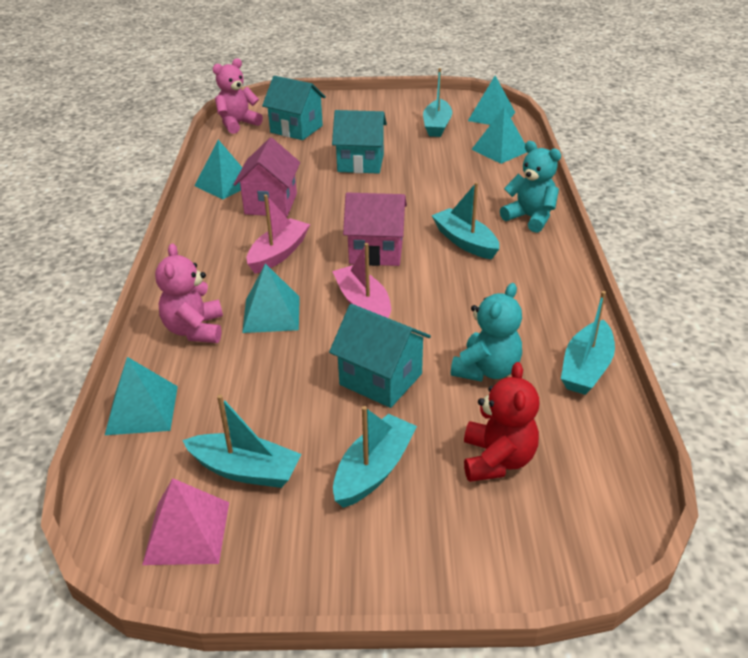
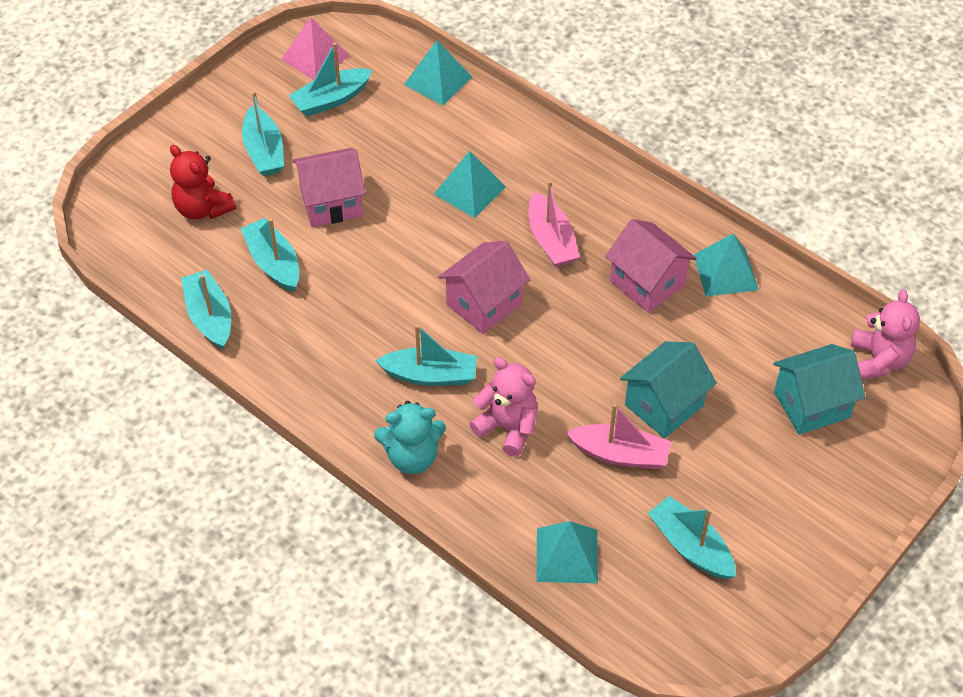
camera: 130 degrees right, 15 degrees up
(195, 330) = (497, 141): pink teddy bear -> pink teddy bear (508, 427)
(363, 304) = (421, 248): pink boat -> pink boat (620, 454)
(381, 379) = (331, 203): turquoise house -> pink house
(486, 370) = (274, 263): turquoise teddy bear -> turquoise boat
(491, 116) = (662, 627): turquoise pyramid -> none

